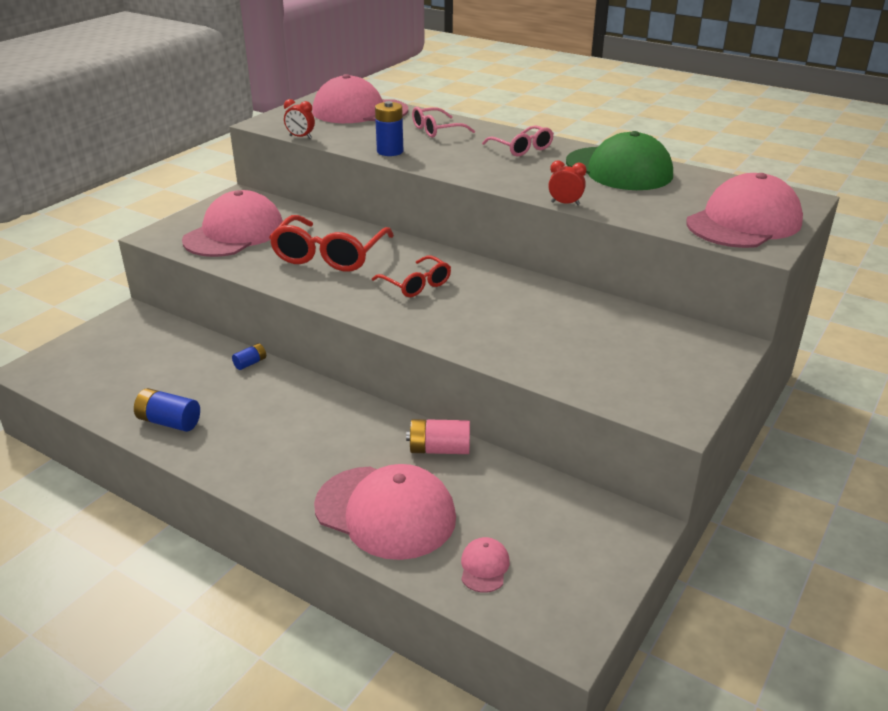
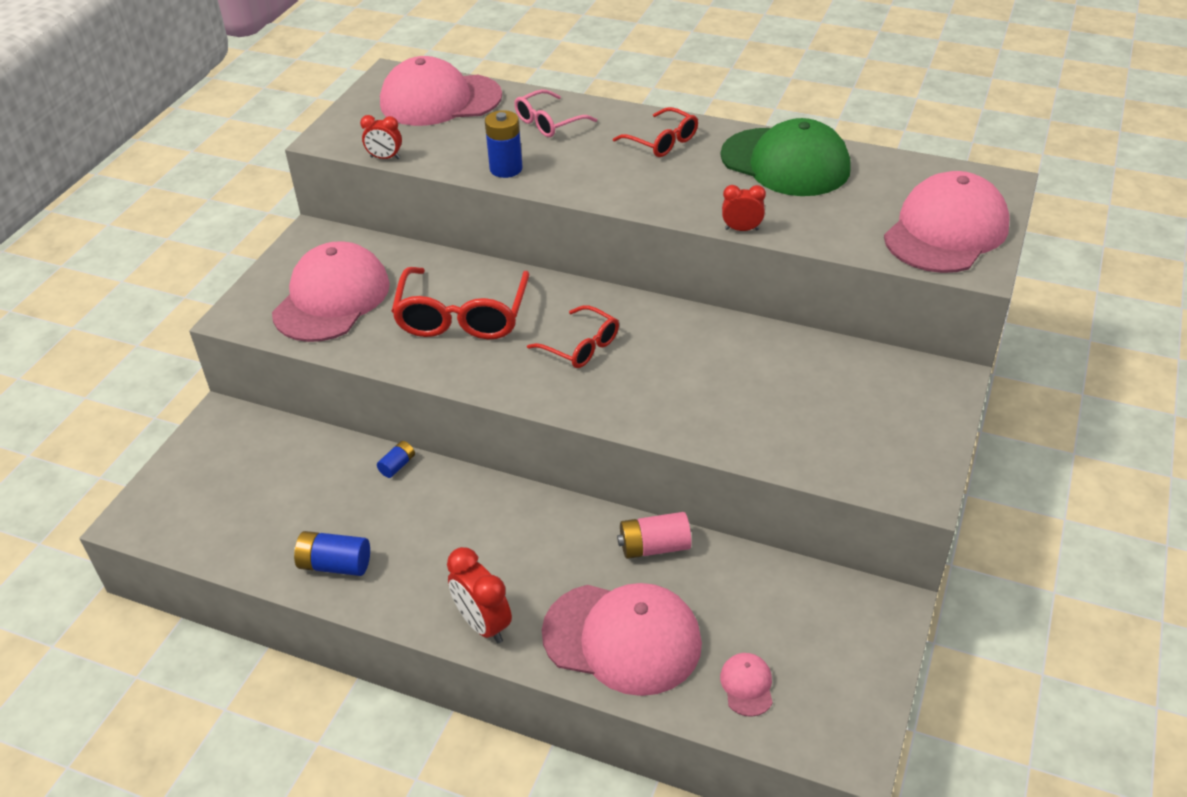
camera: 10 degrees left, 10 degrees up
(270, 482) = (483, 624): none -> red clock
(521, 148) = (661, 141): pink glasses -> red glasses

